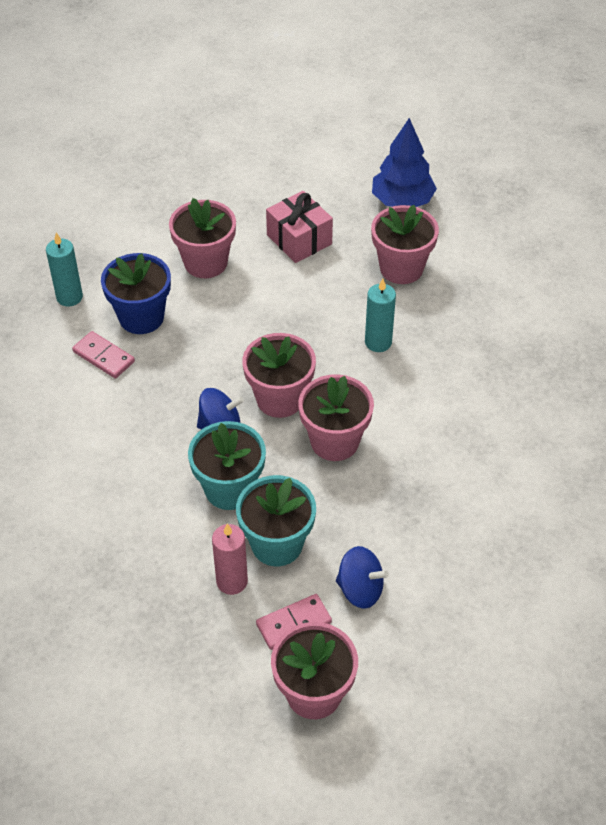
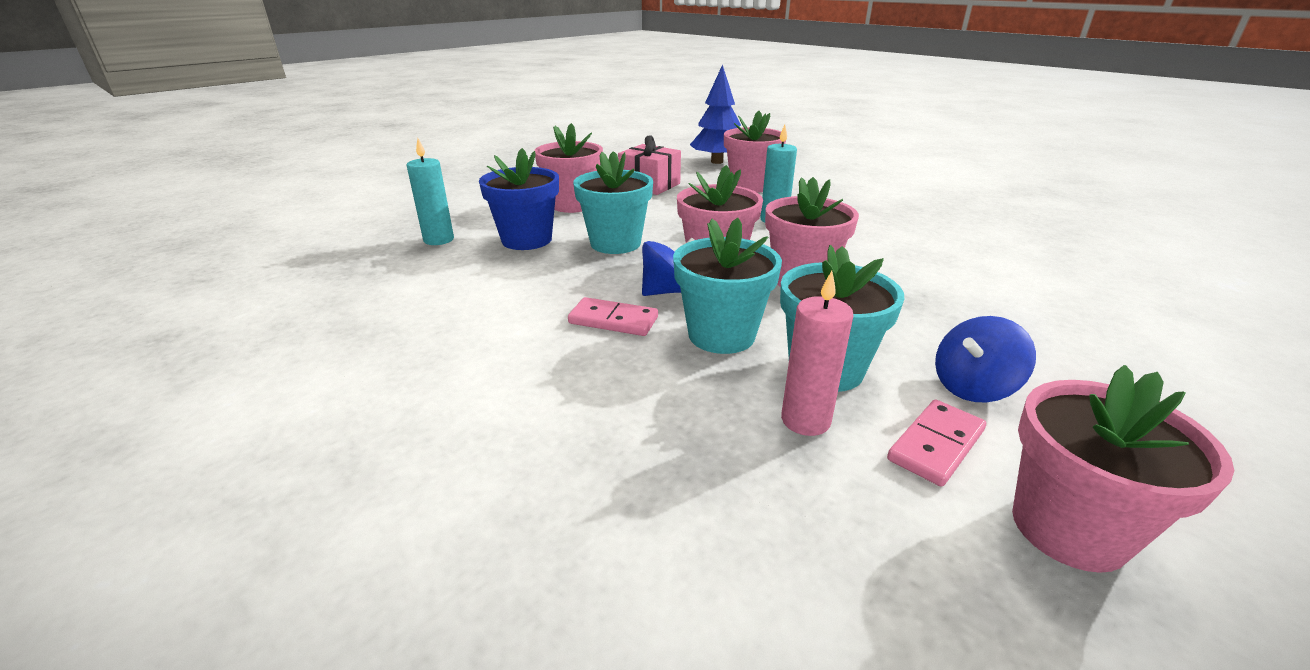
camera: 20 degrees left, 20 degrees down
(104, 357) = (497, 268): pink domino -> pink domino (613, 320)
(213, 344) = (615, 243): none -> turquoise flower pot
(360, 589) = (973, 387): blue spinning top -> blue spinning top turned 150 degrees clockwise

